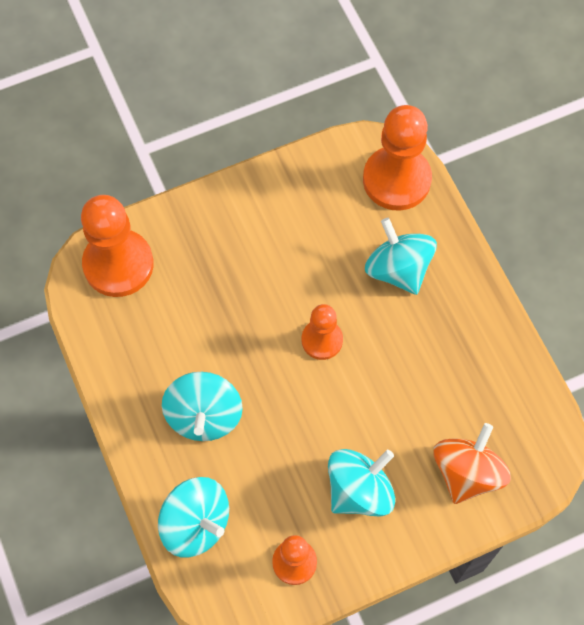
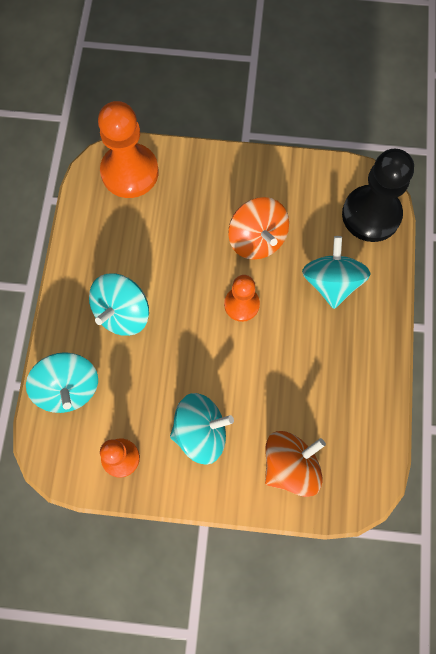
camera: 30 degrees right, 5 degrees up
(297, 265) = (257, 239): none -> orange spinning top
(396, 180) = (371, 215): orange pawn -> black pawn

